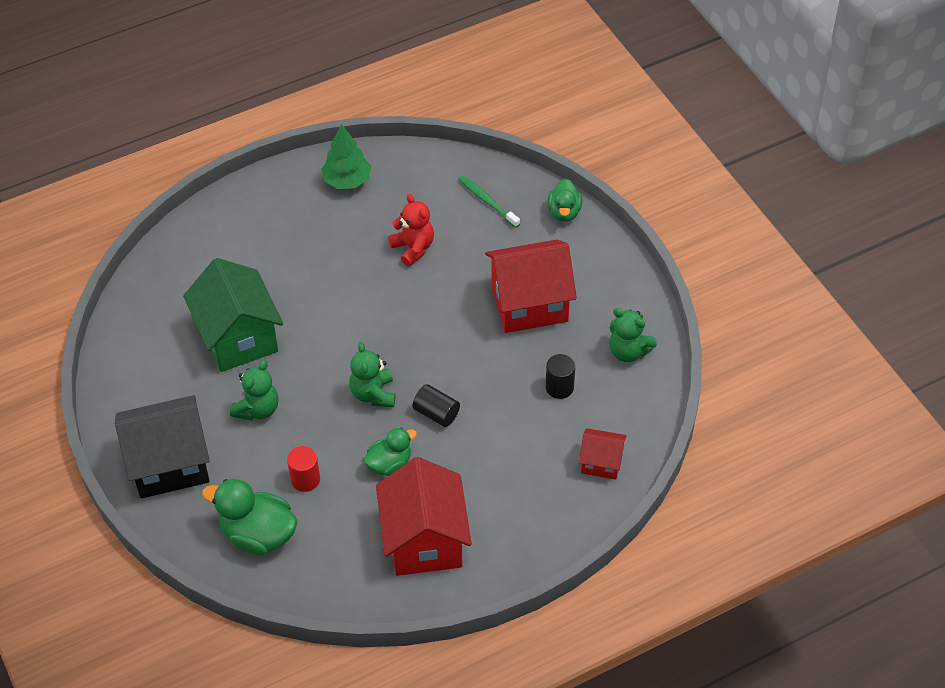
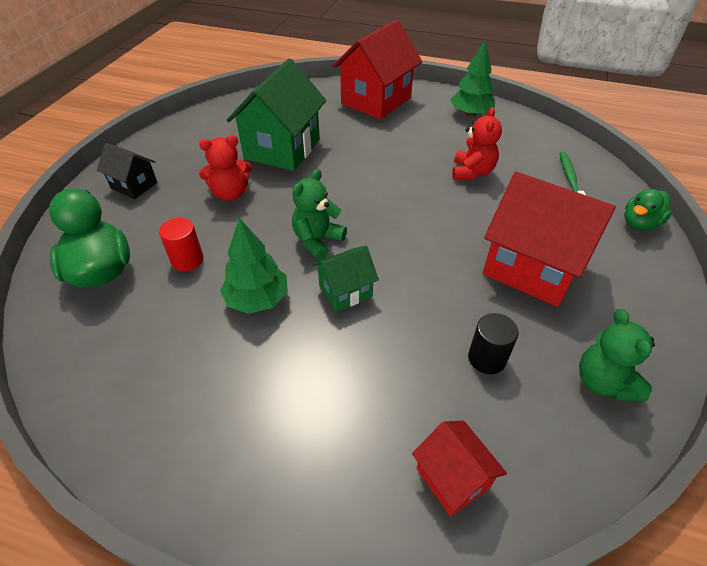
camera: 45 degrees right, 5 degrees down
(169, 464) = (134, 185): black house -> black house, size x0.51
(258, 409) = (230, 193): green teddy bear -> red teddy bear
(389, 464) = (257, 299): green duck -> green tree
(424, 540) = (190, 391): red house -> red house (376, 101)
(436, 413) = (345, 291): black cylinder -> green house

